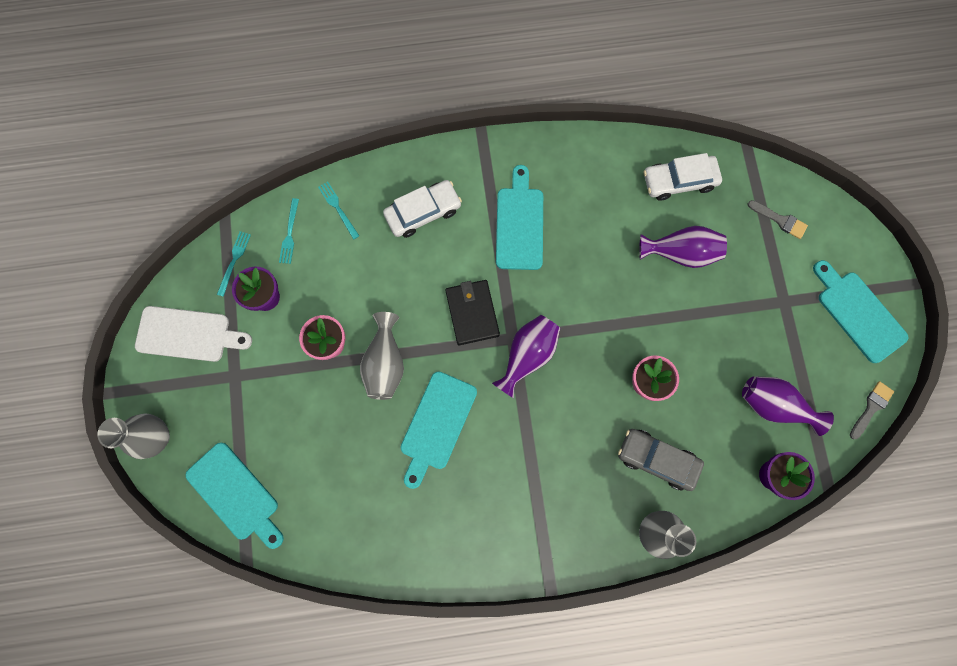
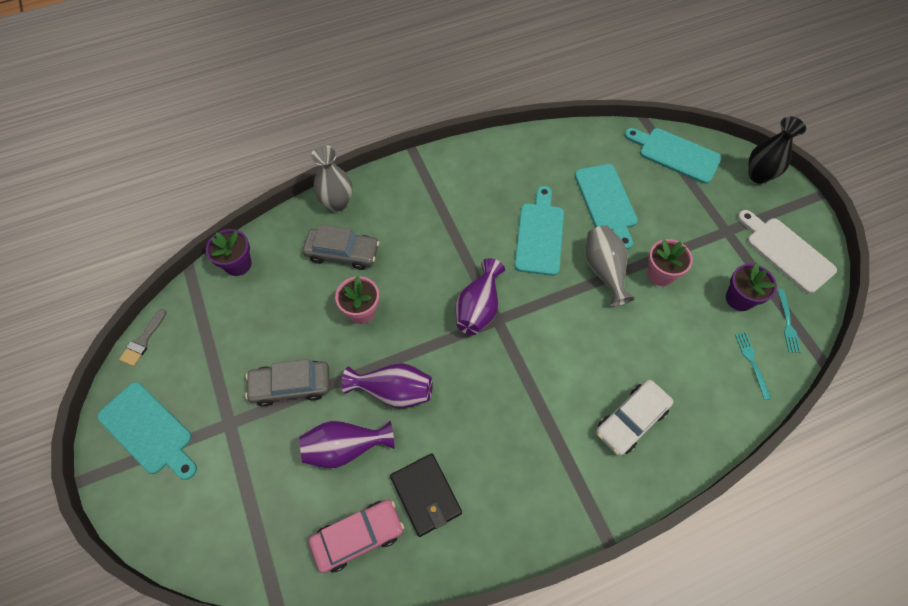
camera: 165 degrees right, 15 degrees down
(157, 437) = (758, 175): grey vase -> black vase
(188, 334) = (786, 252): white cutting board -> white cutting board turned 60 degrees clockwise
(338, 208) = (719, 401): turquoise fork -> none
(472, 313) = (543, 332): black wallet -> black wallet (426, 495)
(519, 224) = (526, 434): turquoise cutting board -> turquoise cutting board (606, 202)
(679, 181) = (358, 536): white car -> pink car
(725, 322) = (291, 386): none -> grey car
(774, 405) = (238, 320): purple vase -> purple vase (393, 391)
(780, 220) = (234, 518): grey brush -> none

